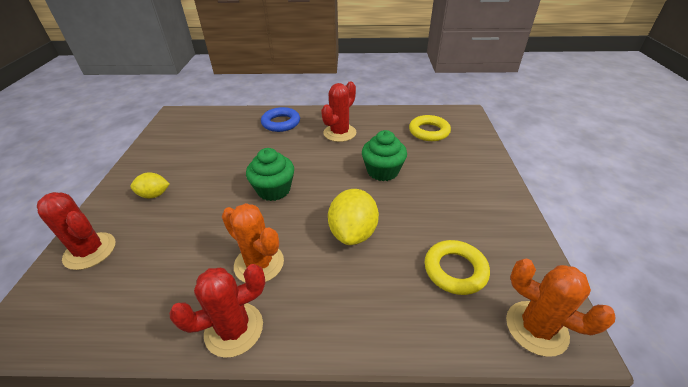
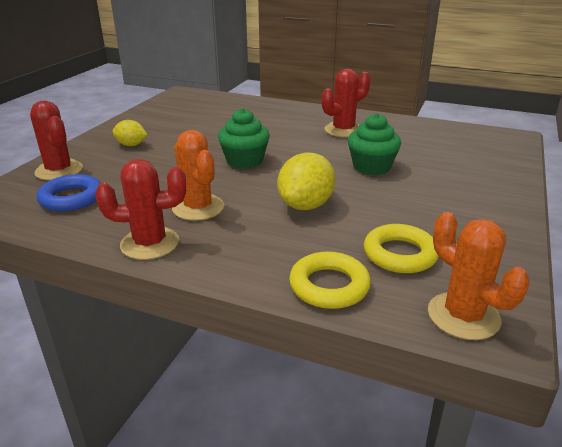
camera: 20 degrees right, 10 degrees down
(281, 123) = (284, 113): blue ring -> blue ring (71, 198)
(429, 131) = (452, 144): yellow ring -> yellow ring (329, 286)

